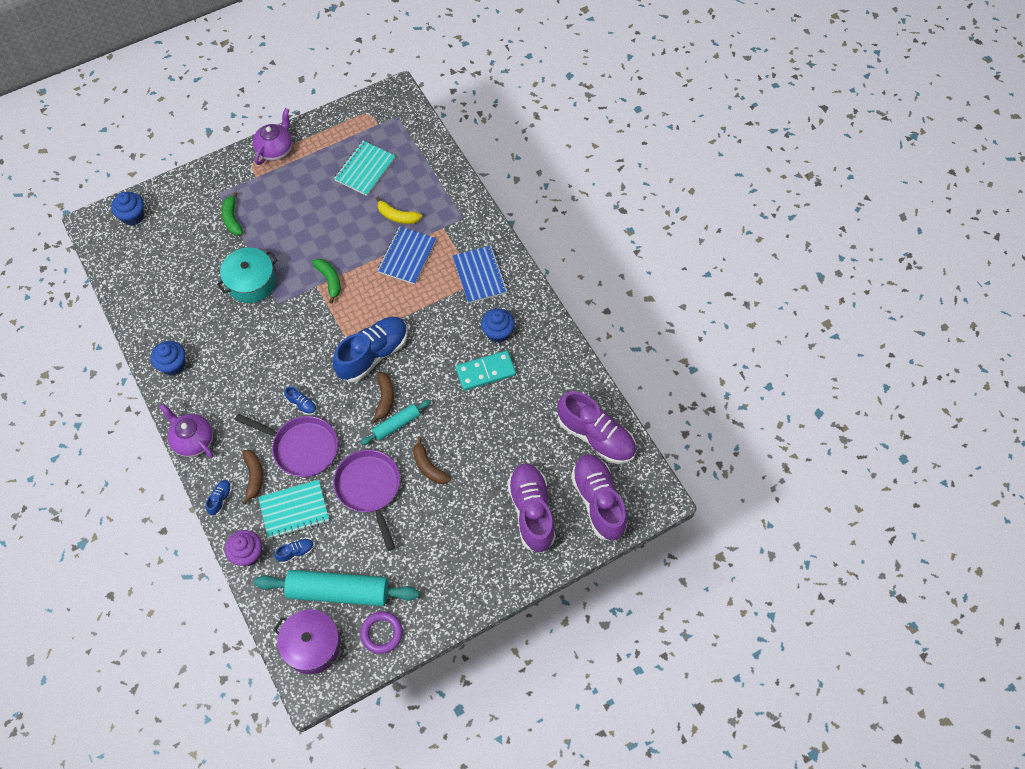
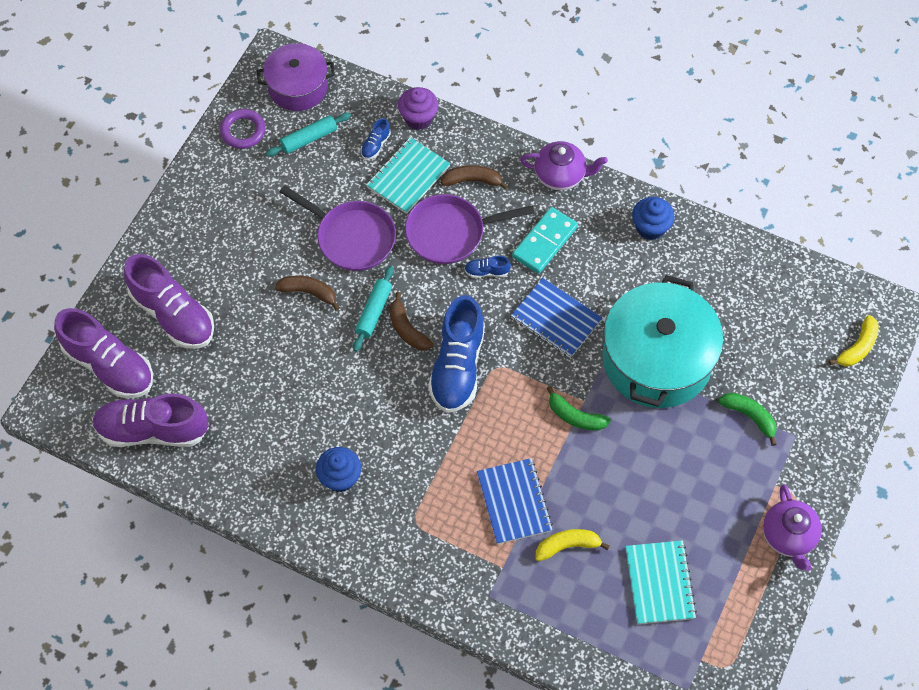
camera: 145 degrees right, 0 degrees up
(133, 216) = (857, 347): blue cupcake -> yellow banana
(220, 499) = (485, 144): blue shoe -> none
(251, 282) = (657, 359): turquoise pot -> turquoise pot, size x1.69
(254, 477) = (472, 180): brown banana -> brown banana turned 135 degrees clockwise
(338, 592) = (309, 138): turquoise rolling pin -> turquoise rolling pin, size x0.53
(479, 275) = (412, 534): blue notebook -> blue notebook (556, 319)
(485, 372) = (321, 424): turquoise domino -> turquoise domino (544, 242)

